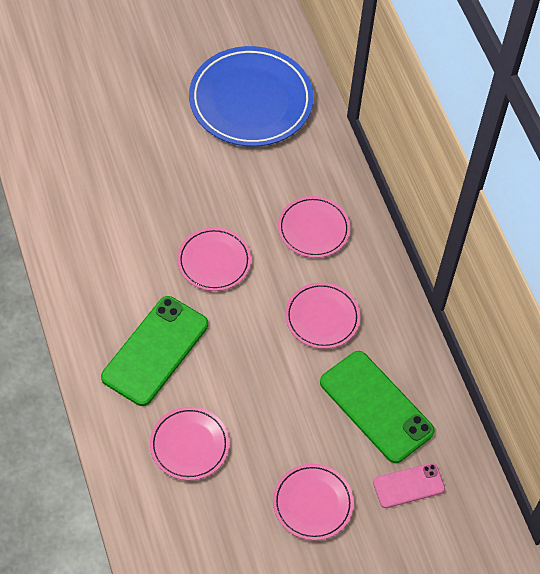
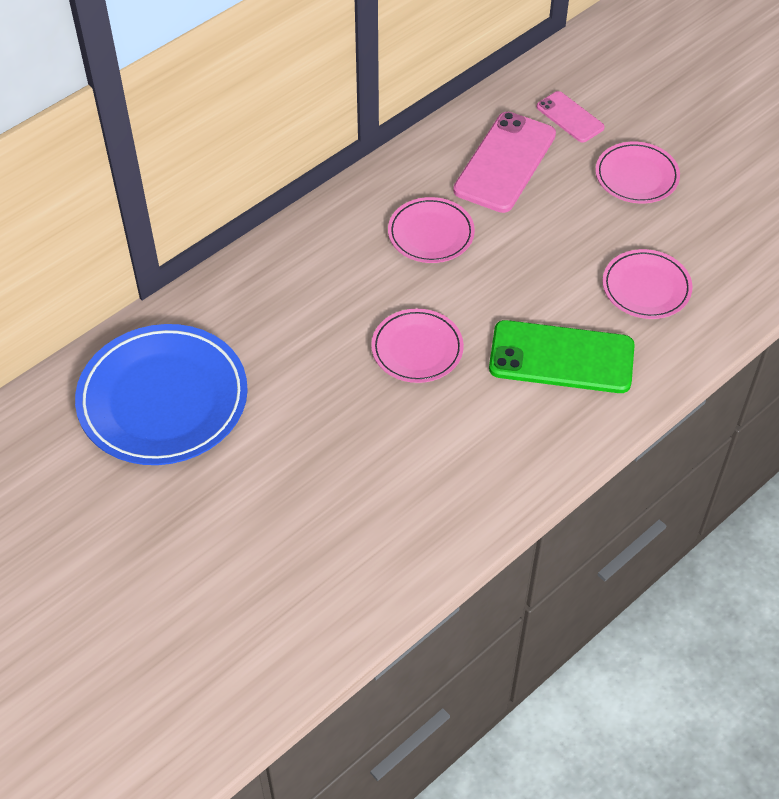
camera: 110 degrees left, 5 degrees down
(313, 229) = (322, 277): pink plate -> none
(376, 407) = (505, 162): green phone -> pink phone

